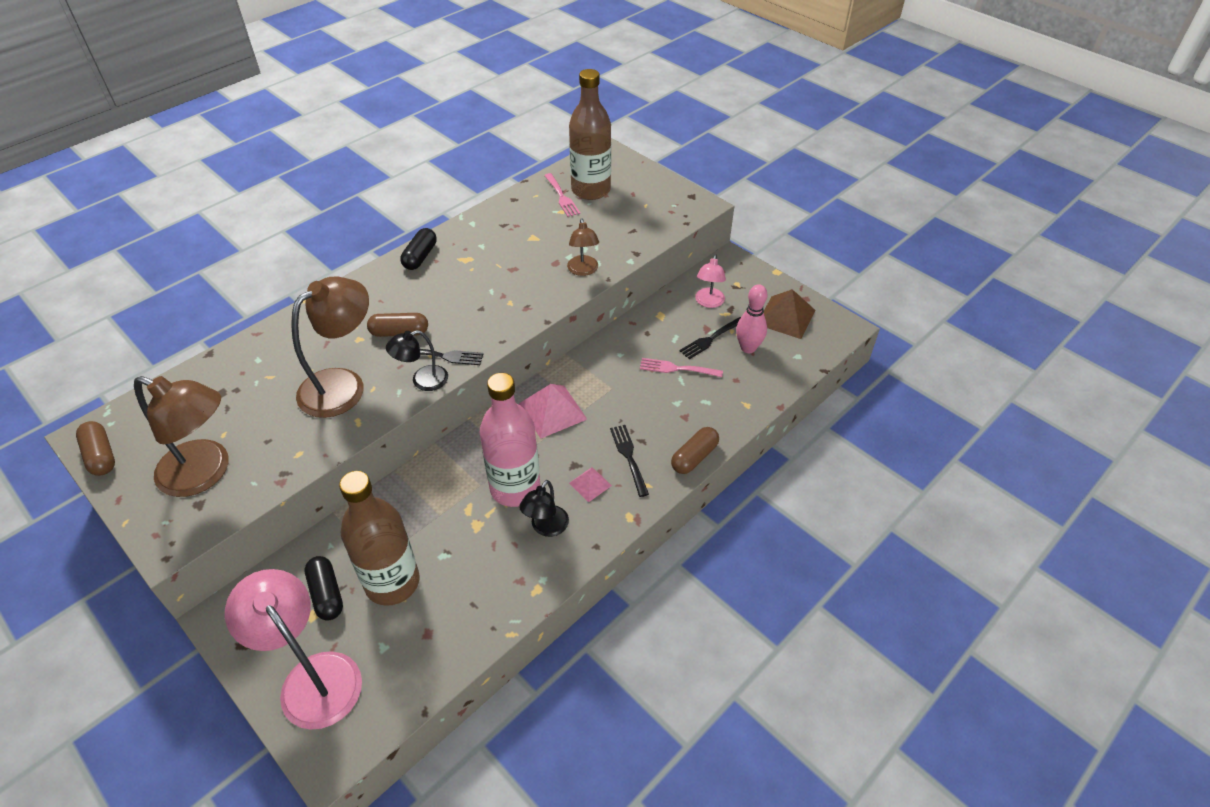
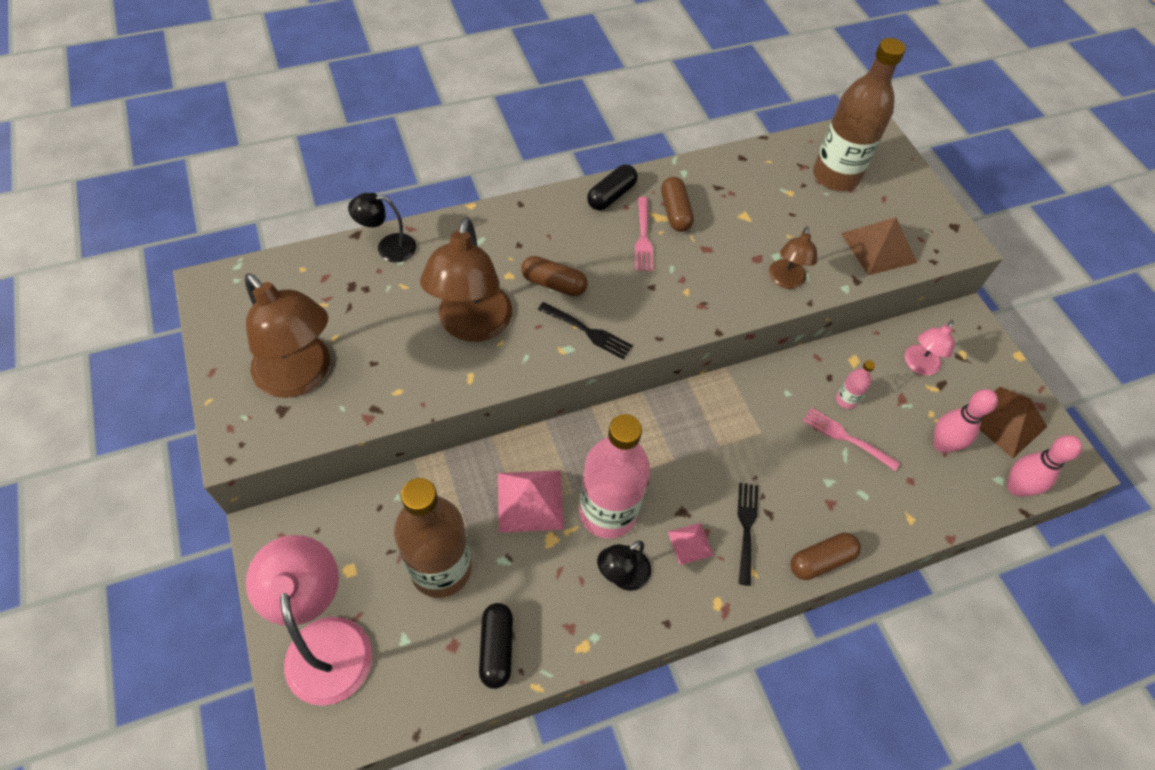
camera: 20 degrees right, 10 degrees up
(101, 456) = (214, 314): brown capsule -> brown capsule (675, 212)
(326, 594) = (373, 552): black capsule -> black capsule (496, 648)
(343, 385) = (472, 326): brown lamp -> brown lamp turned 120 degrees clockwise
(422, 381) = (555, 354): black lamp -> black lamp (388, 247)
(552, 411) = (684, 434): pink pyramid -> pink pyramid (530, 500)
(561, 197) = (798, 173): pink fork -> pink fork (643, 237)
(643, 227) = (879, 247): none -> brown pyramid
(665, 344) = (846, 400): none -> pink bottle
(710, 339) = (901, 415): black fork -> none
(811, 357) = (1016, 487): none -> pink bowling pin

